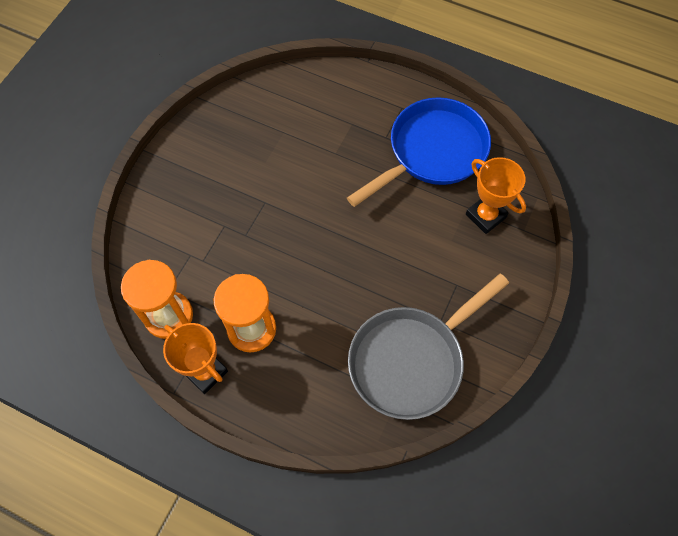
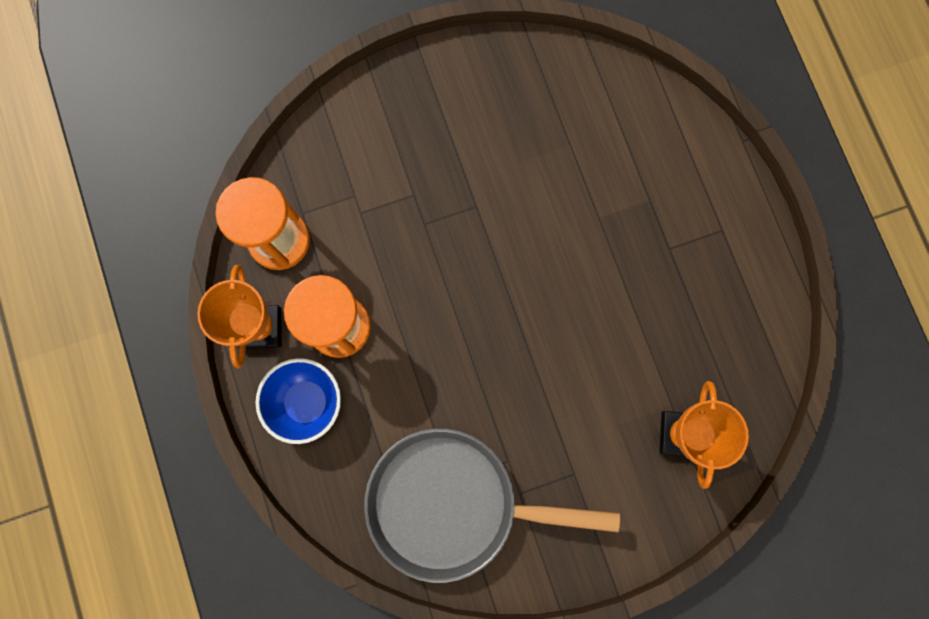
camera: 45 degrees right, 15 degrees up
(274, 386) = (306, 402): none -> blue bowl
(432, 152) = (701, 311): blue pan -> none

